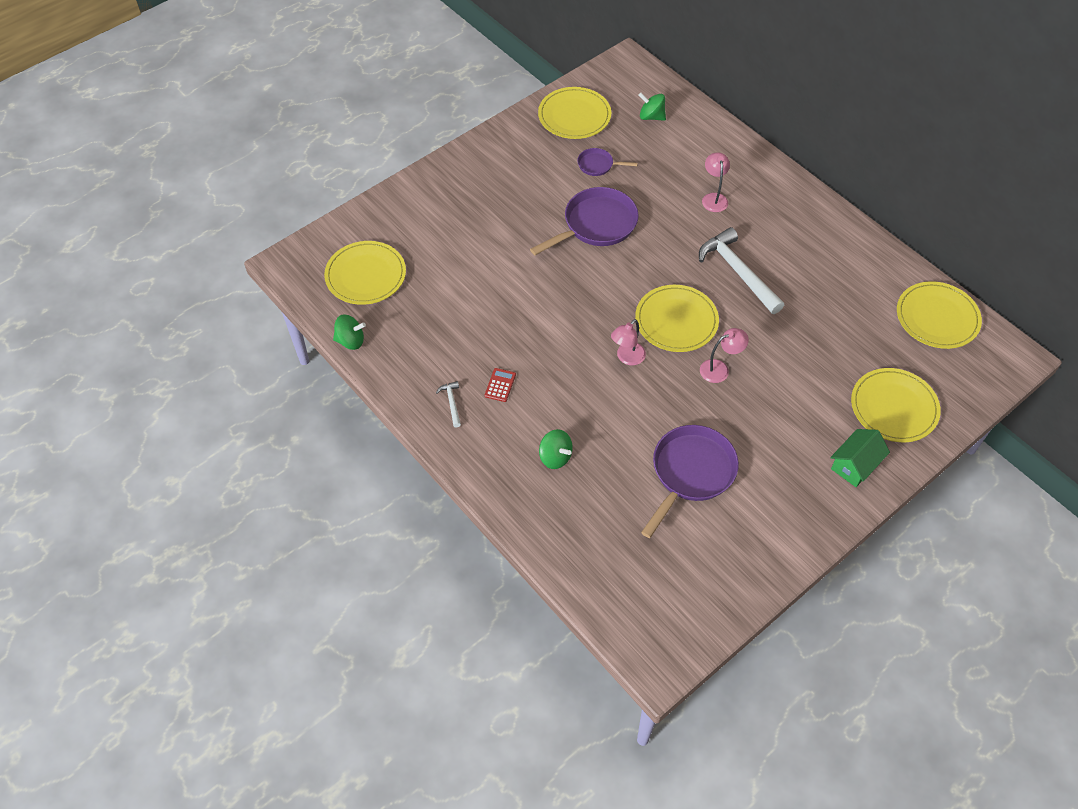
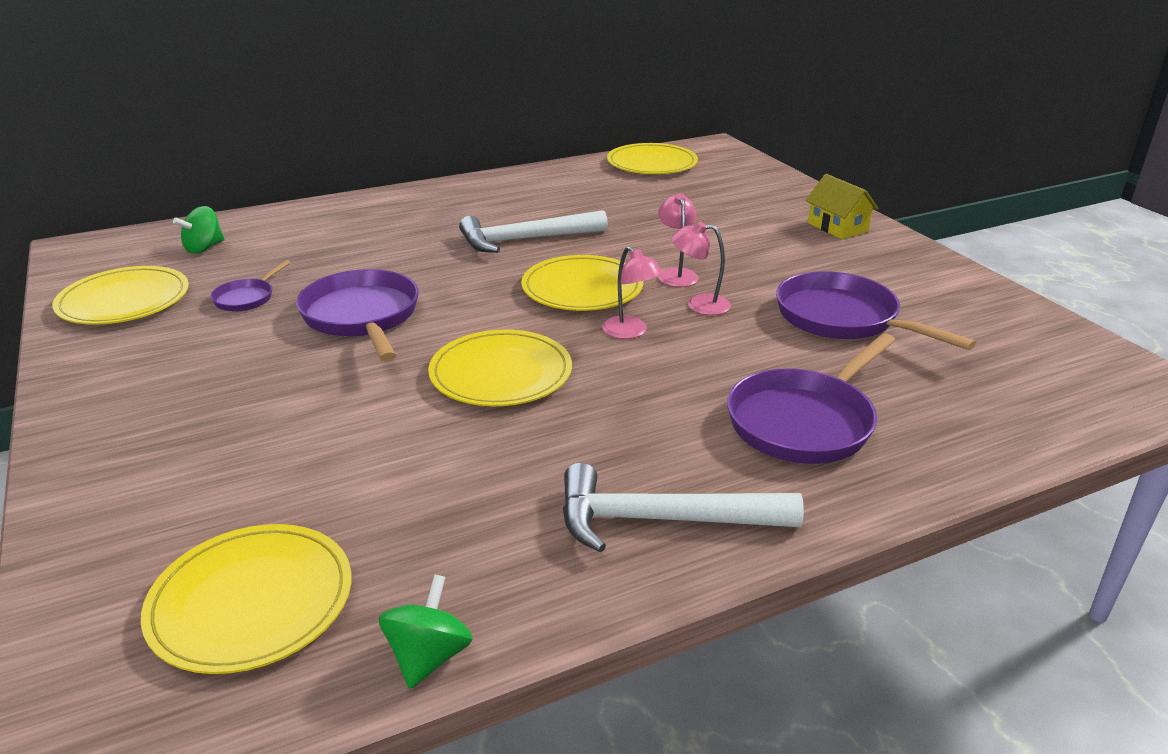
camera: 75 degrees left, 25 degrees down
(452, 403) = (661, 519): white hammer -> white hammer, size x2.27
(500, 385) = (639, 455): red calculator -> none
(555, 457) = (804, 421): green spinning top -> purple pan
(713, 198) = (392, 234): pink lamp -> pink lamp (699, 304)
(855, 465) = (837, 227): green house -> yellow house
(894, 407) = (762, 198): yellow plate -> yellow plate (501, 373)

